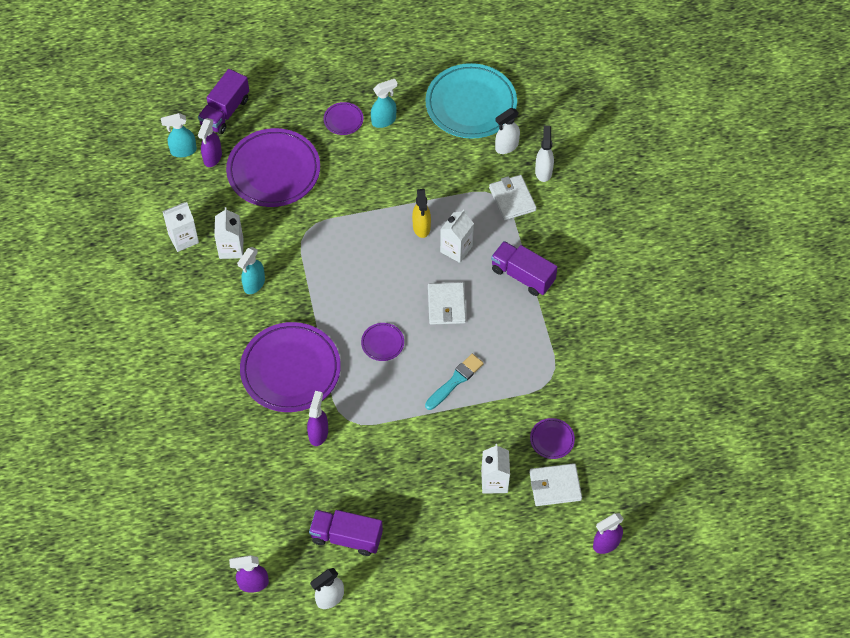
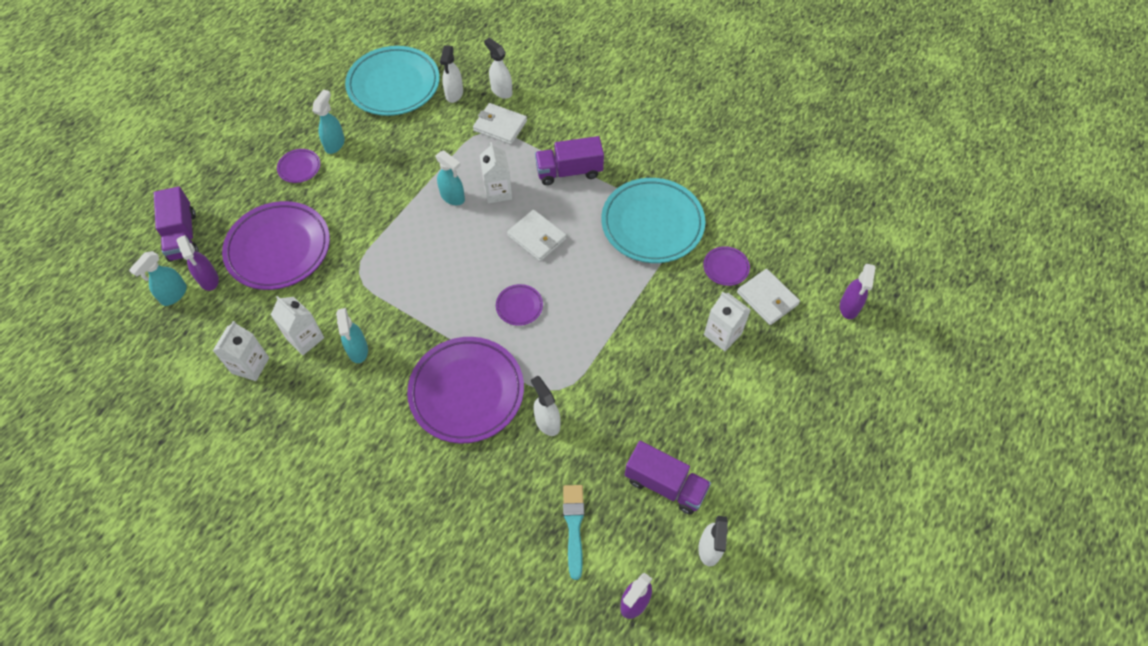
camera: 45 degrees left, 0 degrees up
(318, 433) = (547, 422): purple spray bottle -> white spray bottle
(346, 537) = (665, 485): purple truck -> purple truck turned 120 degrees counterclockwise
(421, 227) = (453, 197): yellow spray bottle -> turquoise spray bottle
(455, 381) = (607, 286): turquoise brush -> turquoise brush (574, 526)
(537, 364) = (652, 224): none -> turquoise plate
(555, 486) = (767, 298): white wallet -> white wallet turned 75 degrees counterclockwise

